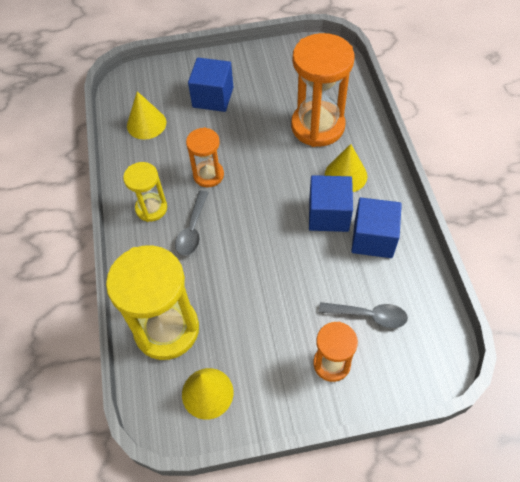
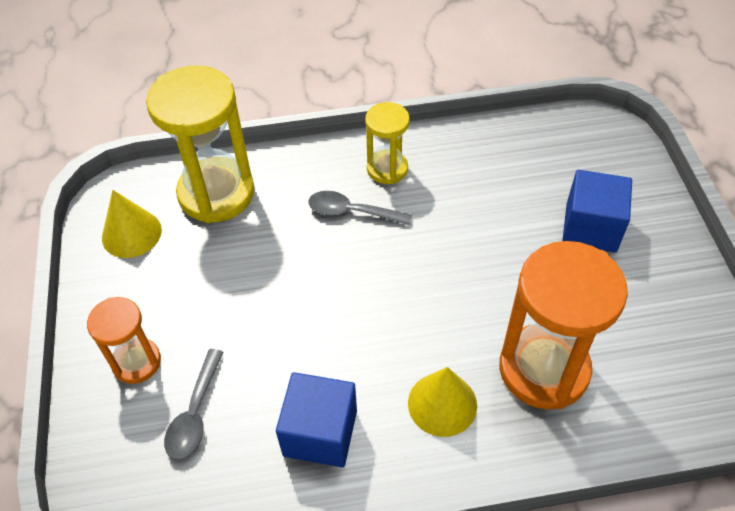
camera: 90 degrees right, 5 degrees down
(146, 124) = (530, 154): yellow cone -> none
(208, 175) = (441, 226): orange hourglass -> none
(328, 214) = (367, 374): blue cube -> none

